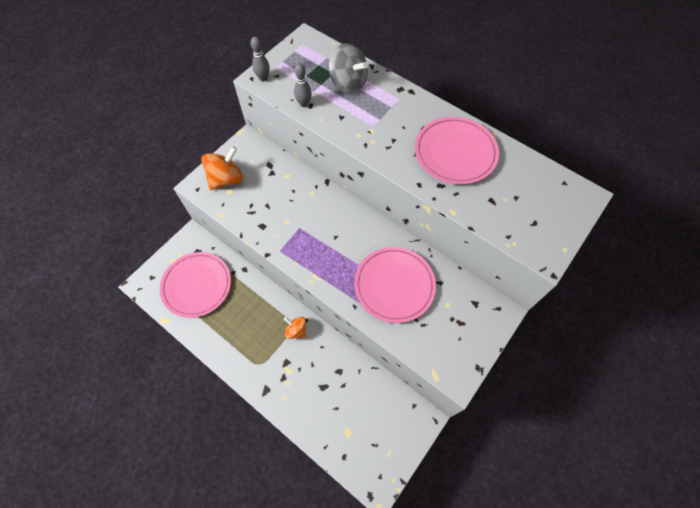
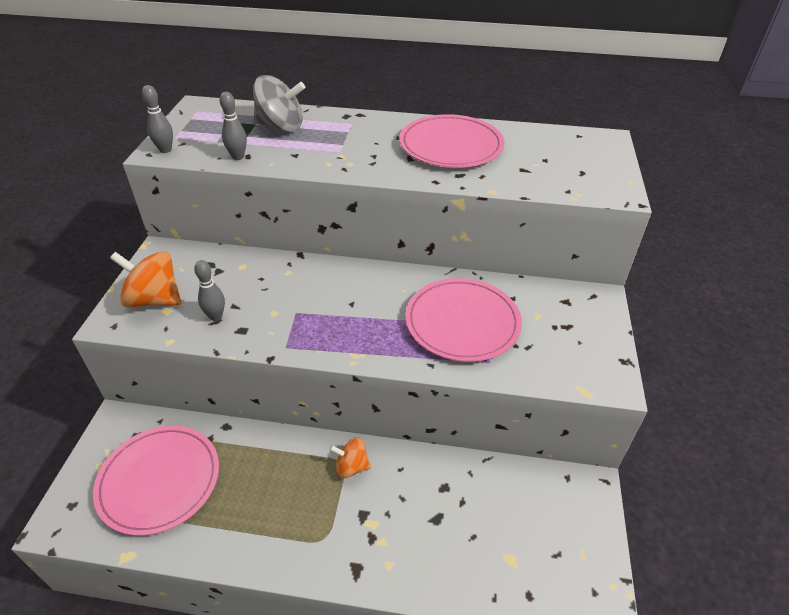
camera: 30 degrees left, 20 degrees down
(226, 179) = (154, 299): orange spinning top -> orange spinning top turned 90 degrees counterclockwise
(253, 208) = (216, 316): none -> grey bowling pin

